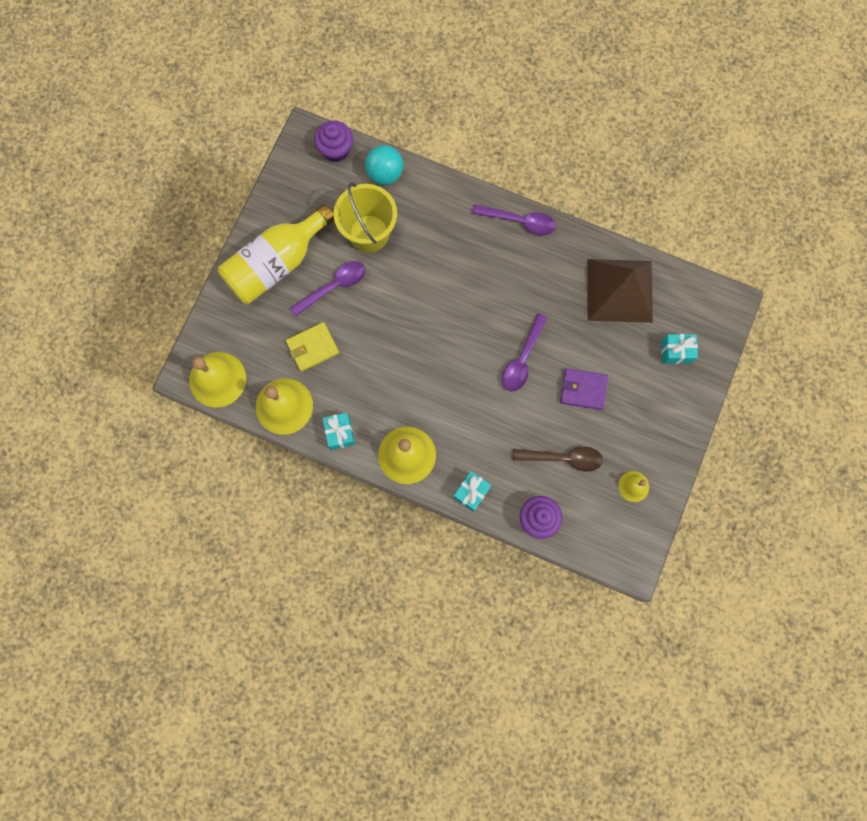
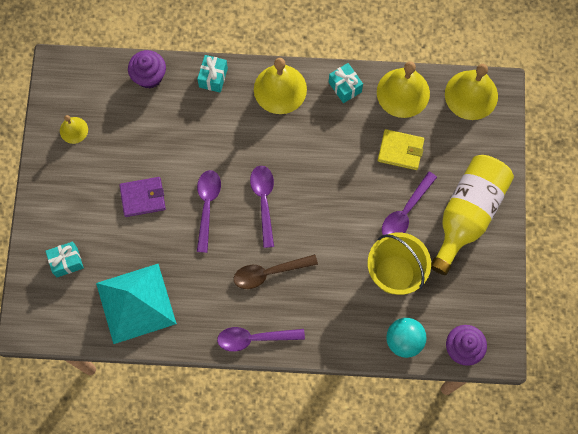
camera: 160 degrees right, 5 degrees down
(312, 347) = (400, 150): yellow wallet -> yellow wallet turned 60 degrees clockwise
(465, 344) = (264, 201): none -> purple spoon
(563, 458) = (143, 132): brown spoon -> brown spoon (269, 272)
(619, 290) = (136, 303): brown pyramid -> turquoise pyramid

